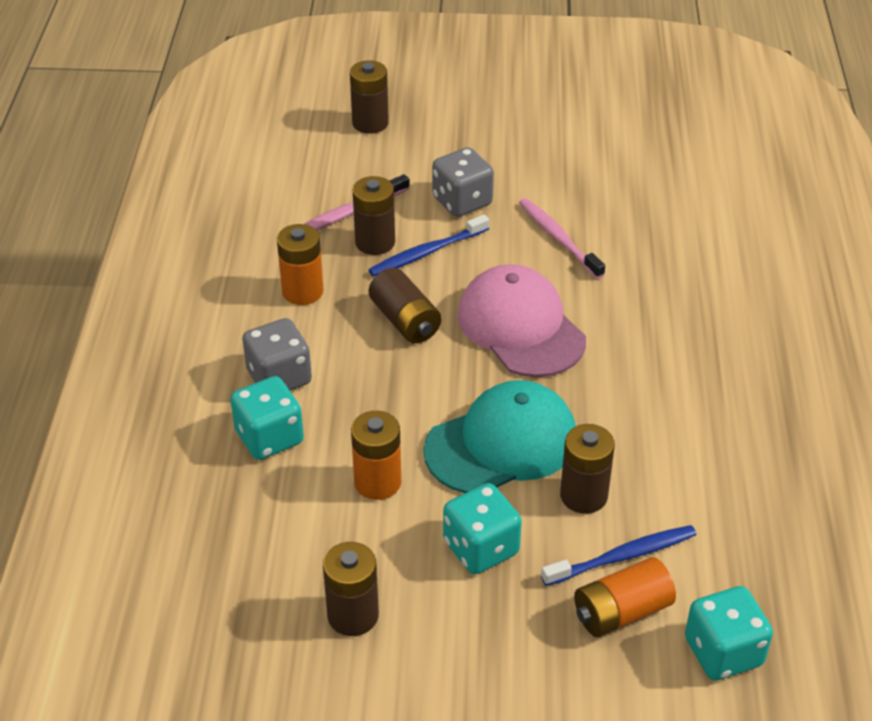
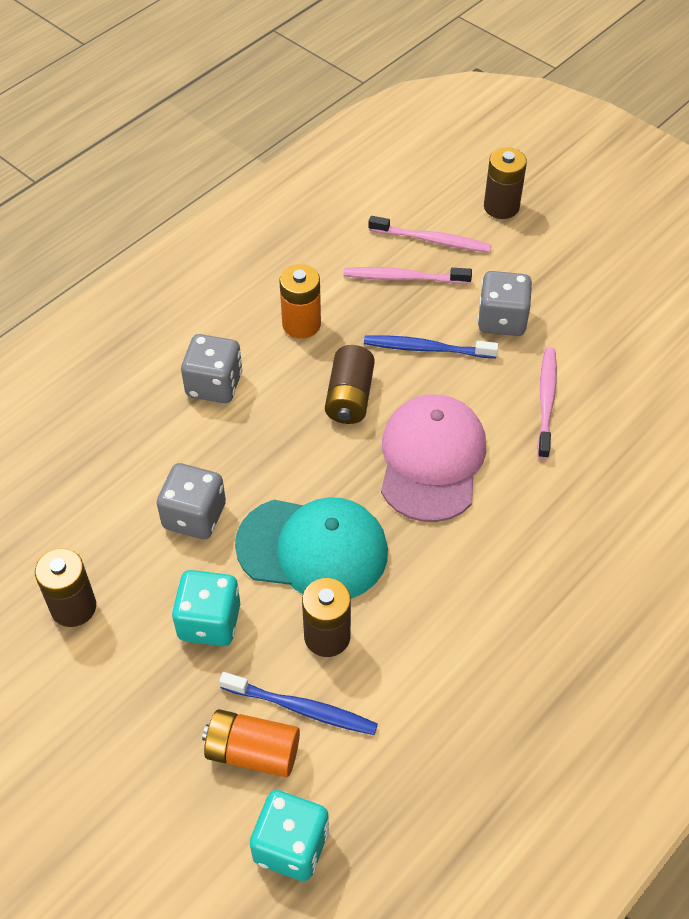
camera: 40 degrees right, 10 degrees up
(269, 437) = (160, 428): turquoise dice -> none
(342, 174) = (432, 240): none -> pink toothbrush
(375, 242) = (396, 315): brown battery -> none
(377, 482) = (194, 516): orange battery -> grey dice

